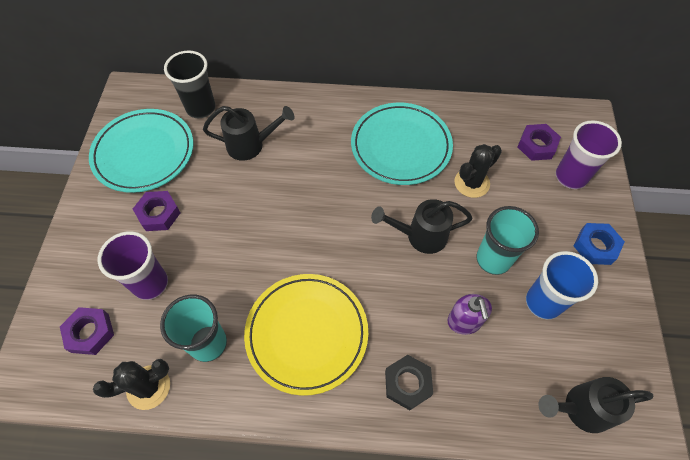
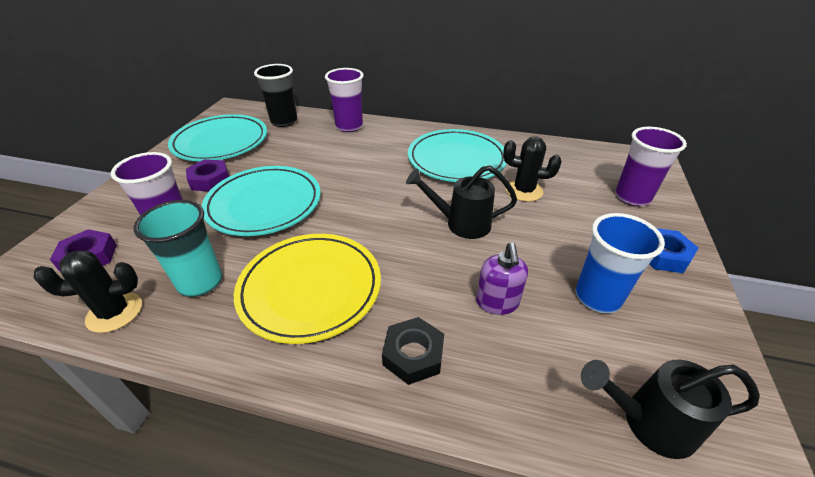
camera: 10 degrees right, 20 degrees down
(228, 239) = (264, 204): none -> turquoise plate
(250, 145) = (316, 146): black watering can -> none
(276, 107) = (349, 126): none -> purple cup
(472, 183) = (524, 191): black cactus -> black cactus turned 45 degrees clockwise
(493, 259) = (540, 251): turquoise cup -> none
(536, 145) = (595, 172): purple nut -> none

